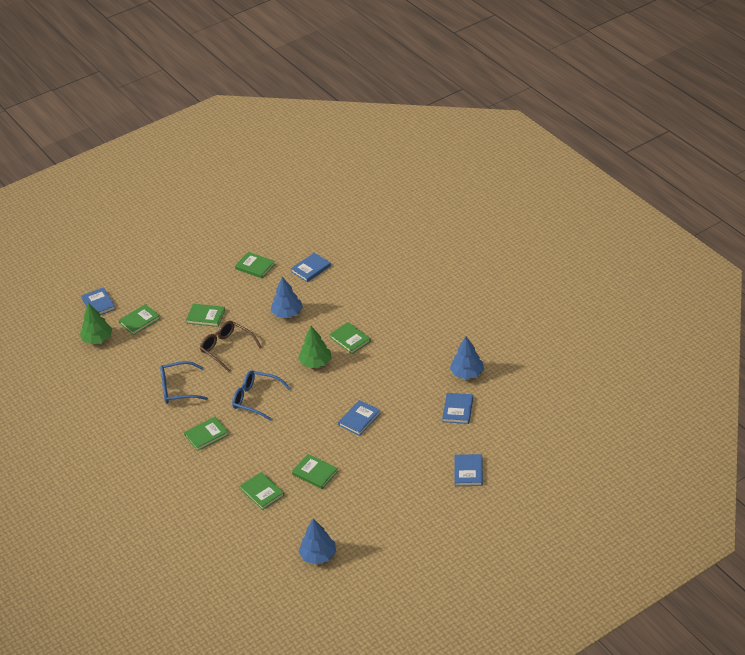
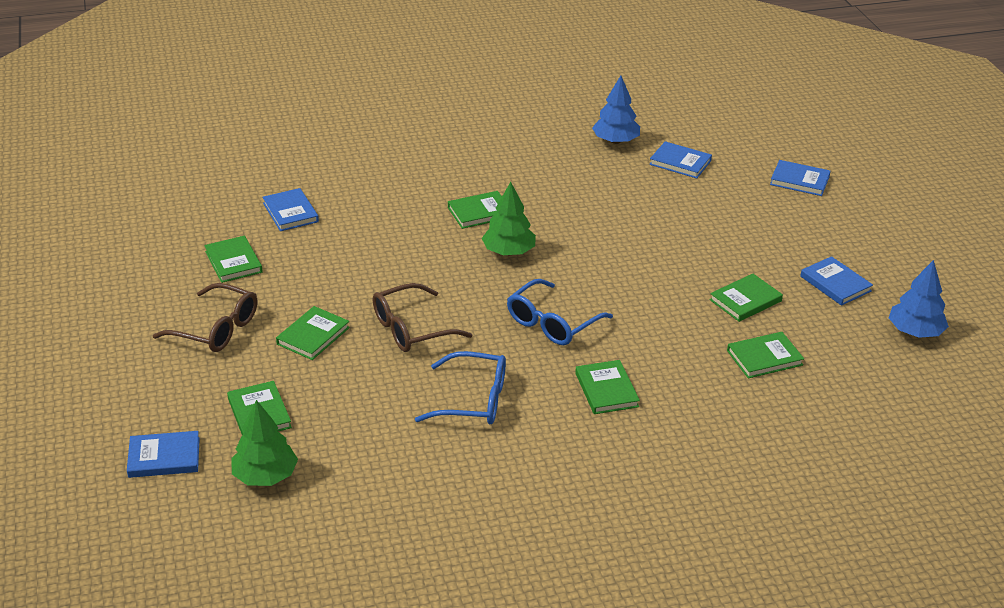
camera: 75 degrees left, 5 degrees down
(178, 389) = (473, 400): blue glasses -> blue glasses turned 90 degrees counterclockwise
(197, 283) = (216, 329): none -> brown glasses
(255, 267) = (233, 262): green book -> green book turned 75 degrees counterclockwise
(287, 313) = (376, 254): blue tree -> none
(359, 419) = (654, 240): blue book -> blue book (835, 284)

